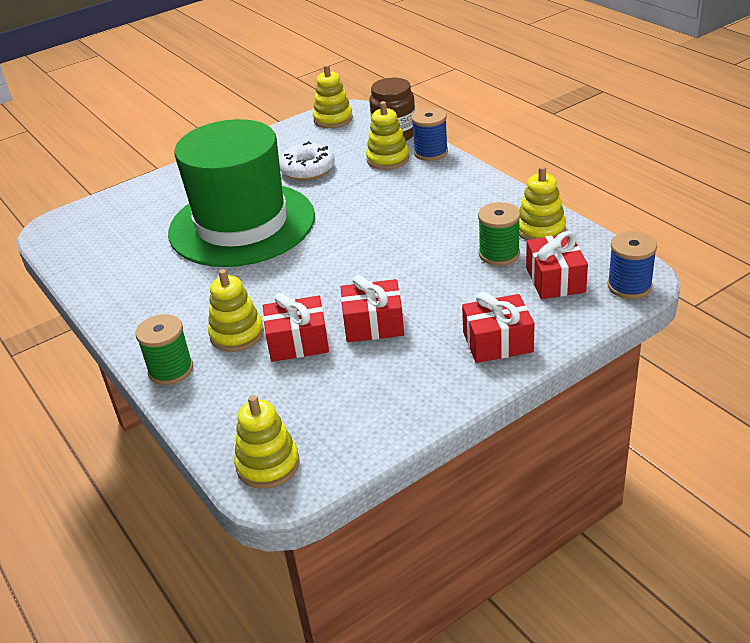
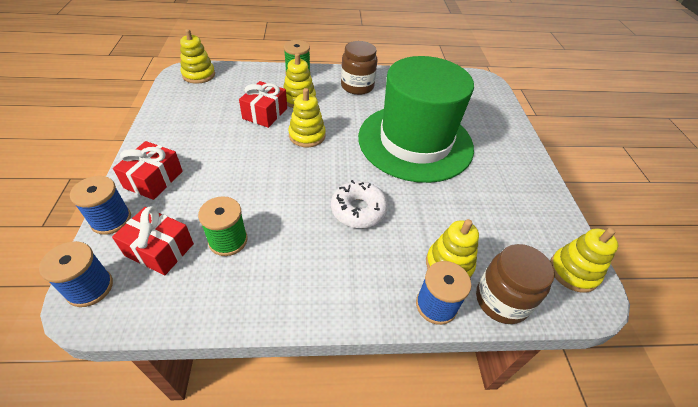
camera: 115 degrees right, 10 degrees up
(157, 306) = (357, 86): none -> brown jar
(307, 169) = (472, 205): white donut -> white donut (358, 210)
(373, 324) = (241, 143): red gift -> none
(540, 229) = (223, 291): yellow stacking toy -> yellow stacking toy (307, 135)
(571, 328) = (111, 220): none -> blue spool

